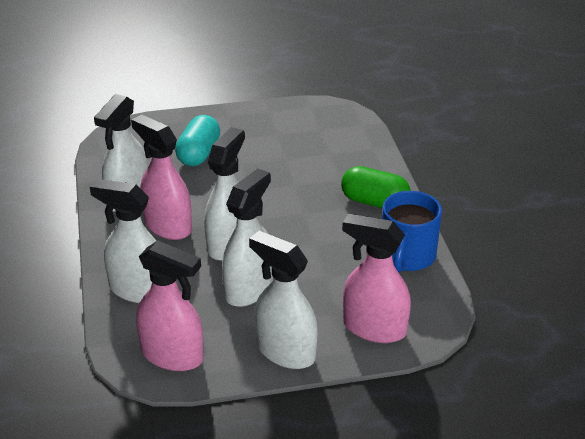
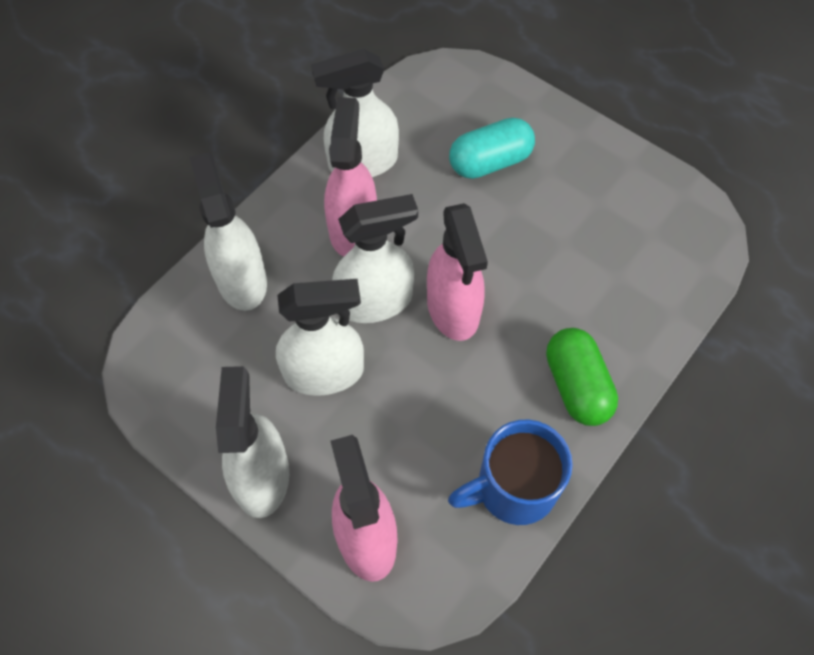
camera: 50 degrees right, 25 degrees up
(172, 355) = (178, 381): pink spray bottle -> pink spray bottle (453, 309)

